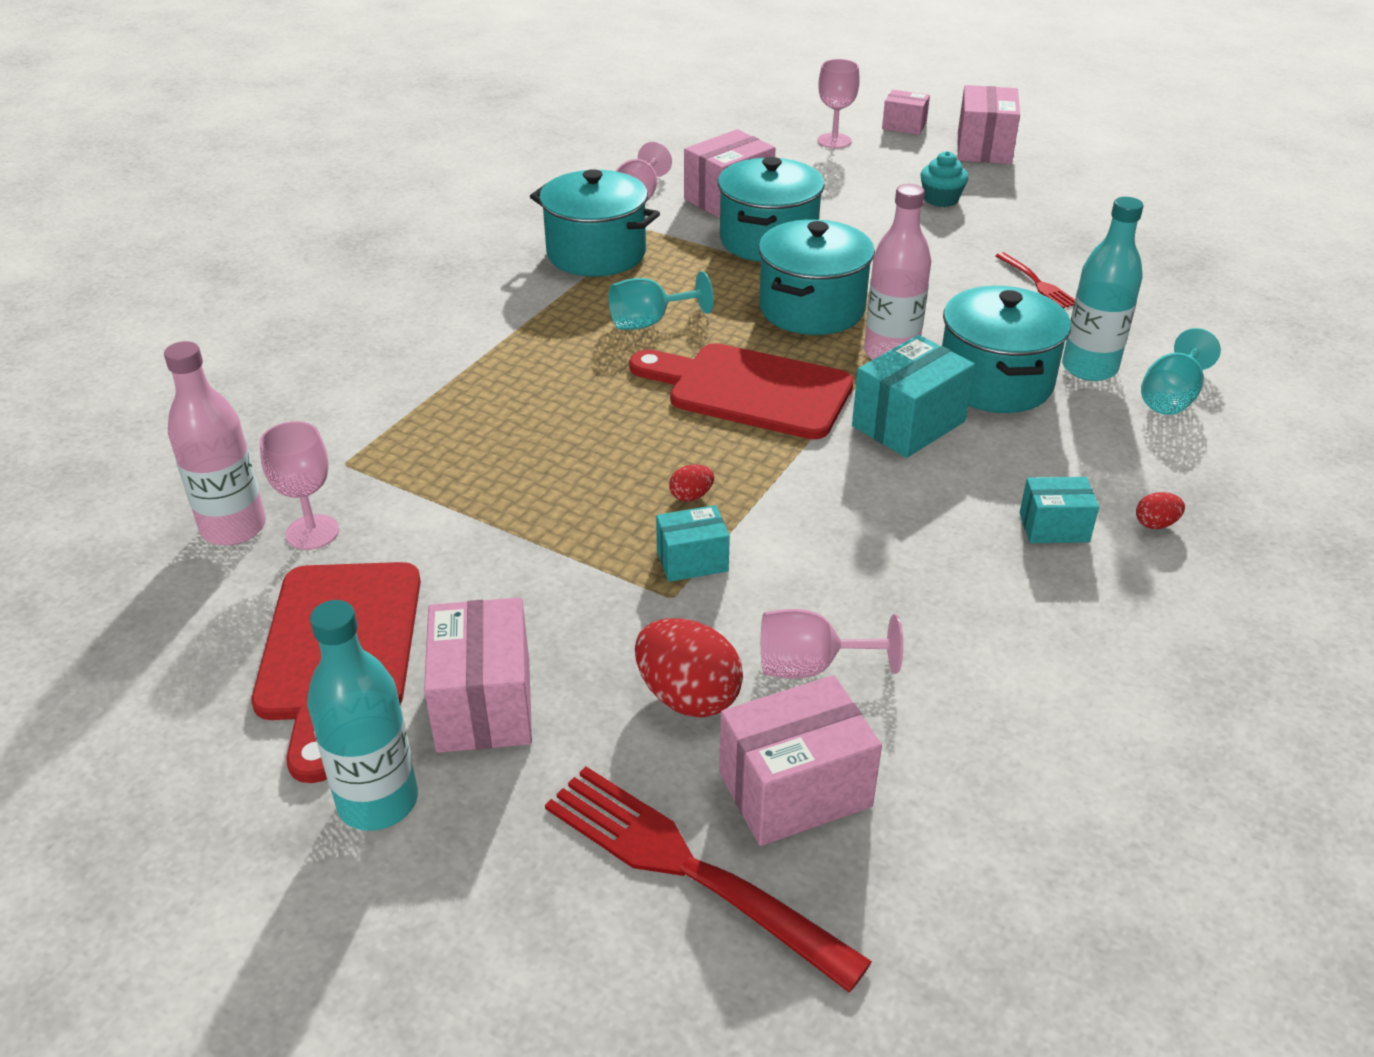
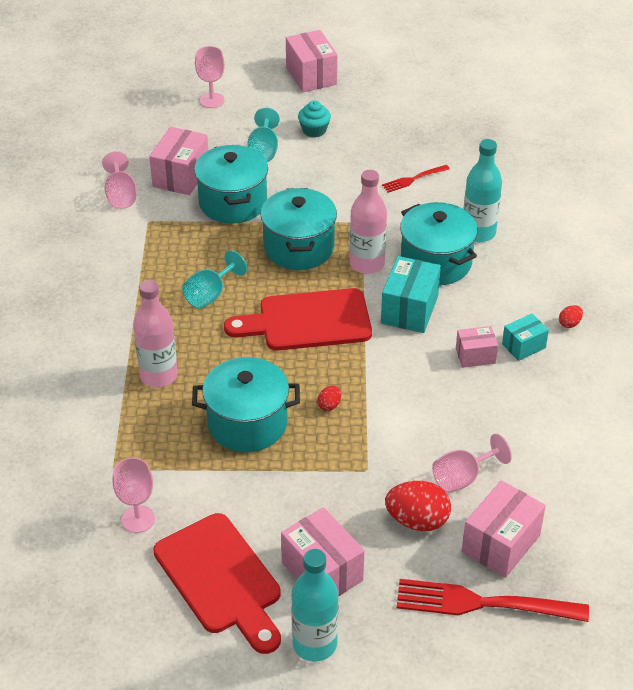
camera: 30 degrees left, 5 degrees up
(233, 528) = (88, 537): pink bottle -> pink bottle (159, 375)
(596, 254) = (132, 253): turquoise pot -> turquoise pot (247, 423)
(692, 560) = (360, 444): turquoise box -> none
(904, 126) = (247, 71): pink box -> pink box (475, 356)
(1037, 283) = (413, 179): red fork -> red fork turned 120 degrees clockwise
(1171, 397) = (531, 237): turquoise goblet -> turquoise goblet (263, 150)

